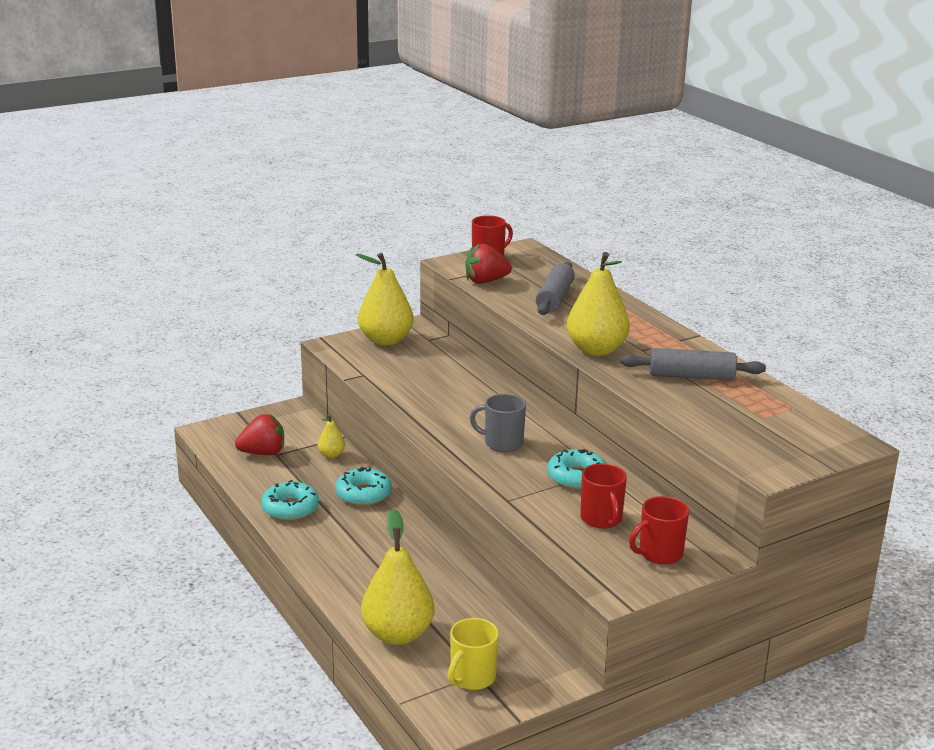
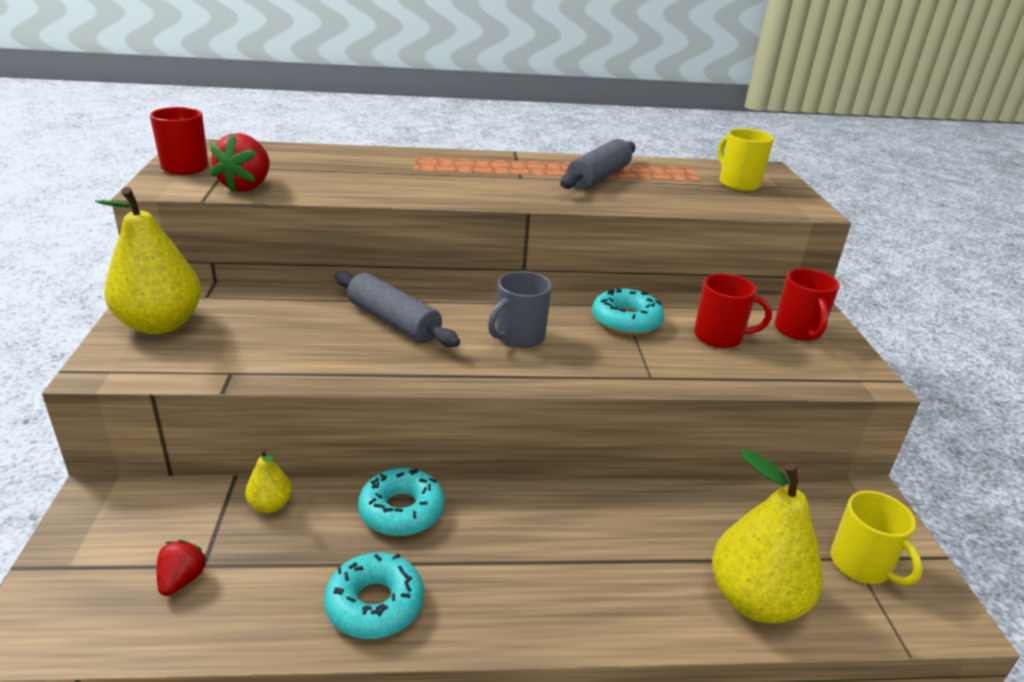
camera: 65 degrees left, 5 degrees up
(263, 453) = (182, 580): red strawberry -> red strawberry, size x0.60
(554, 298) = (349, 173): grey rolling pin -> grey rolling pin (393, 322)
(596, 350) = (498, 193): yellow pear -> none
(782, 434) = (738, 183): none -> yellow mug

